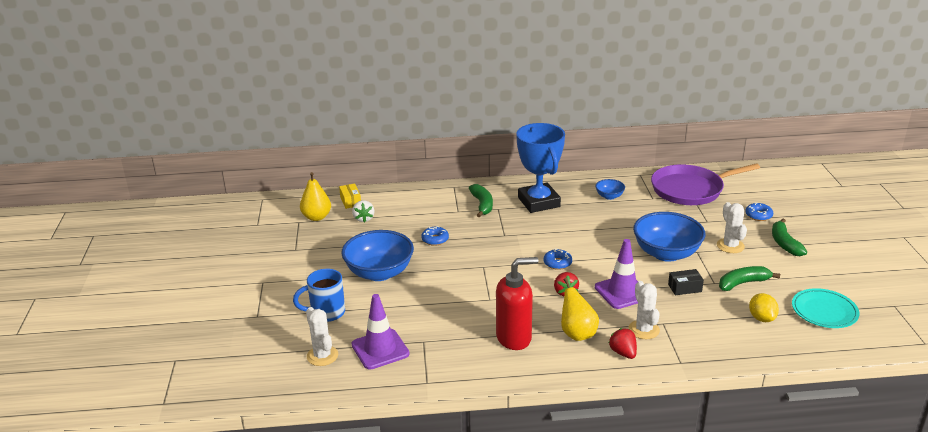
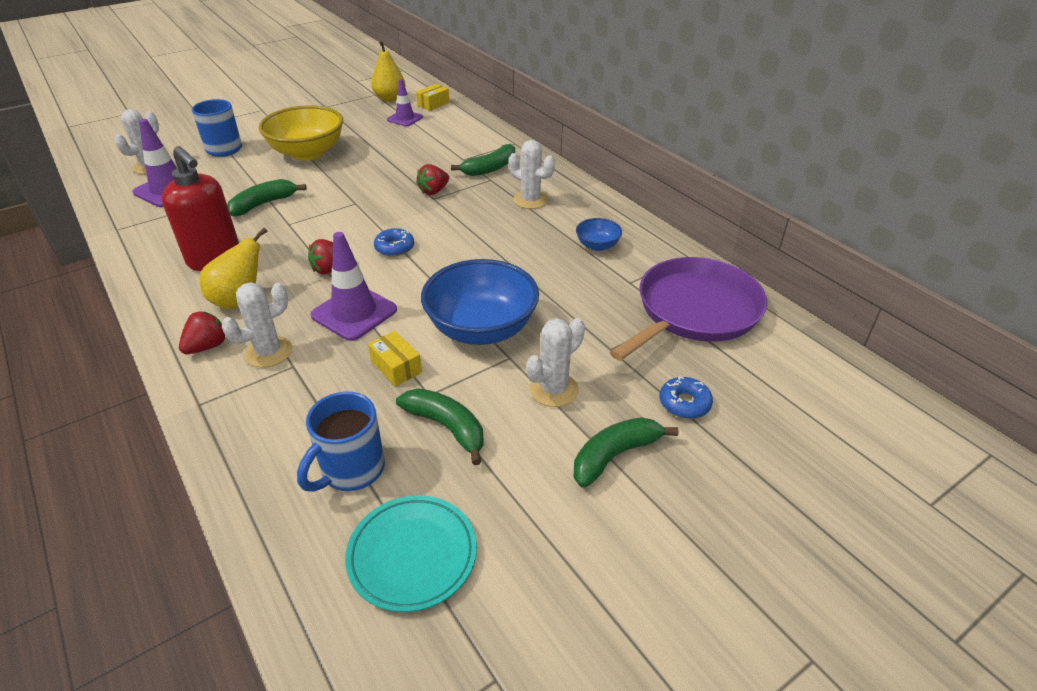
camera: 60 degrees right, 10 degrees up
(363, 218) = (405, 118): white strawberry -> purple traffic cone
(379, 273) = (307, 153): blue bowl -> yellow bowl
(435, 239) = (392, 162): blue donut -> none
(449, 306) = (263, 204): none -> green banana
(495, 233) = (434, 191): none -> red strawberry
(539, 202) = (530, 200): blue trophy -> white cactus
(684, 288) = (396, 367): black box -> yellow box
(690, 189) = (694, 311): purple pan -> purple pan turned 90 degrees clockwise
(761, 318) = (351, 470): yellow lemon -> blue mug

